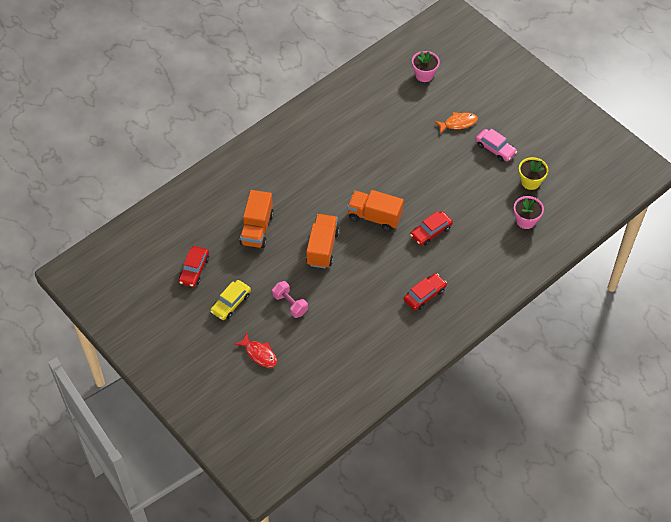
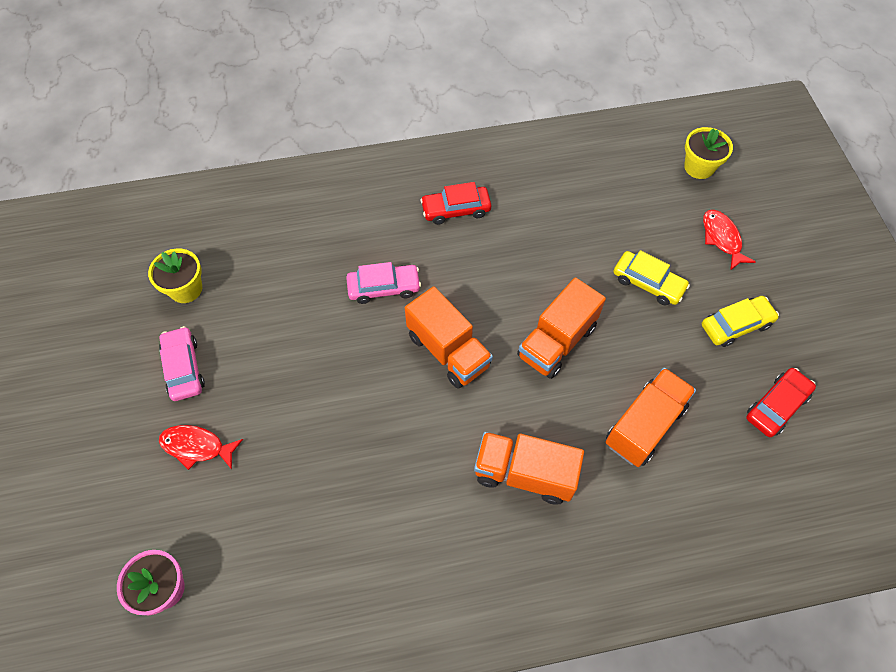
camera: 150 degrees left, 5 degrees up
(290, 304) = (648, 283): pink dumbbell -> yellow car
(294, 399) = (699, 167): none -> yellow flower pot
(303, 182) = (524, 474): none -> orange truck
(431, 231) = (384, 288): red car -> pink car
(458, 123) = (197, 447): orange fish -> red fish
(526, 220) = (245, 238): pink flower pot -> none

